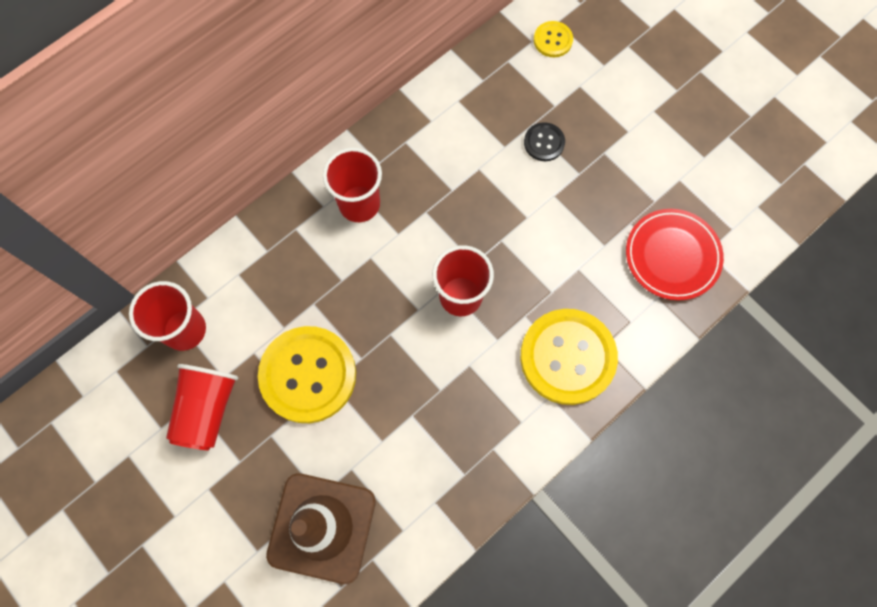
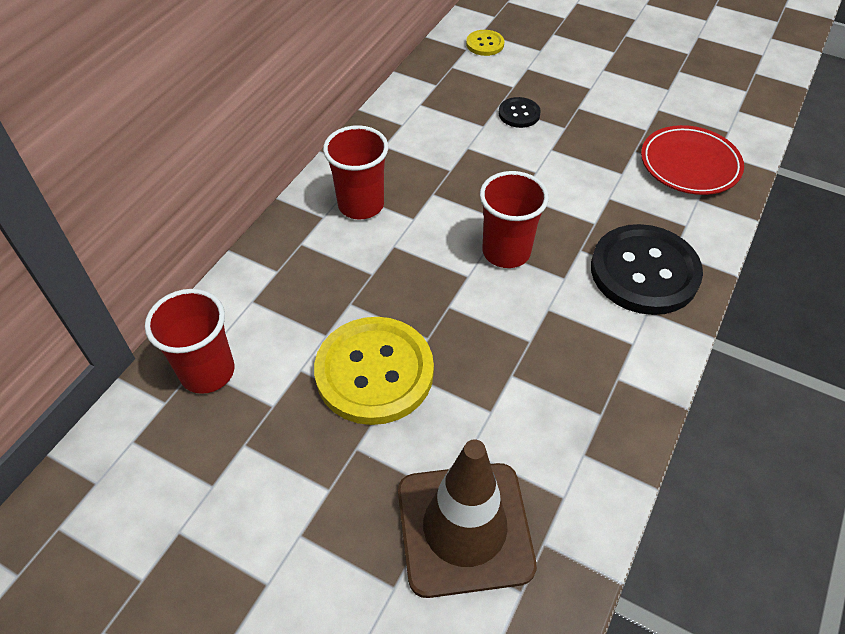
camera: 20 degrees left, 20 degrees down
(207, 409) = (266, 445): red cup -> none
(567, 357) = (644, 271): yellow button -> black button

